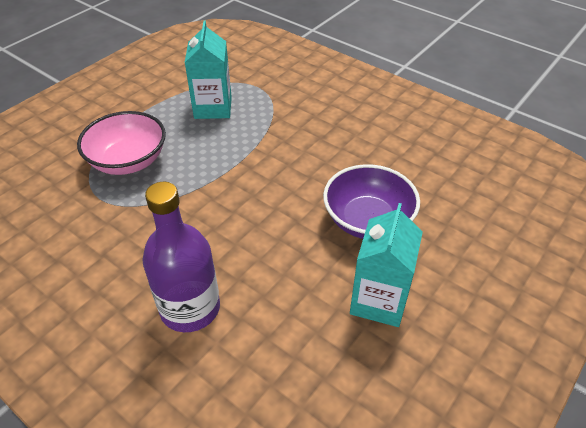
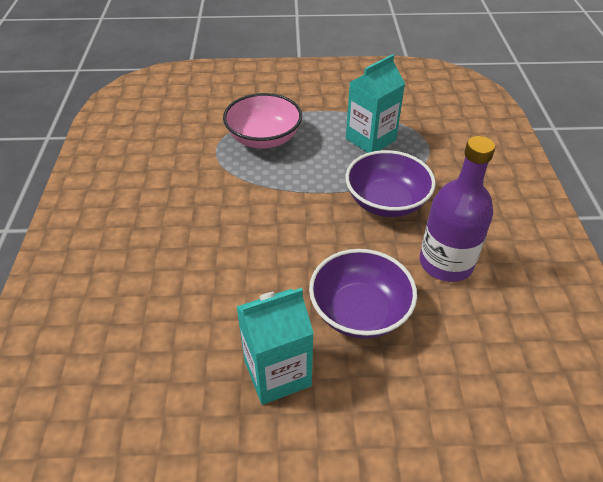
camera: 50 degrees right, 0 degrees up
(190, 308) = (165, 261): purple bottle -> purple bottle (446, 263)
(284, 141) = (386, 202): none -> purple bowl

